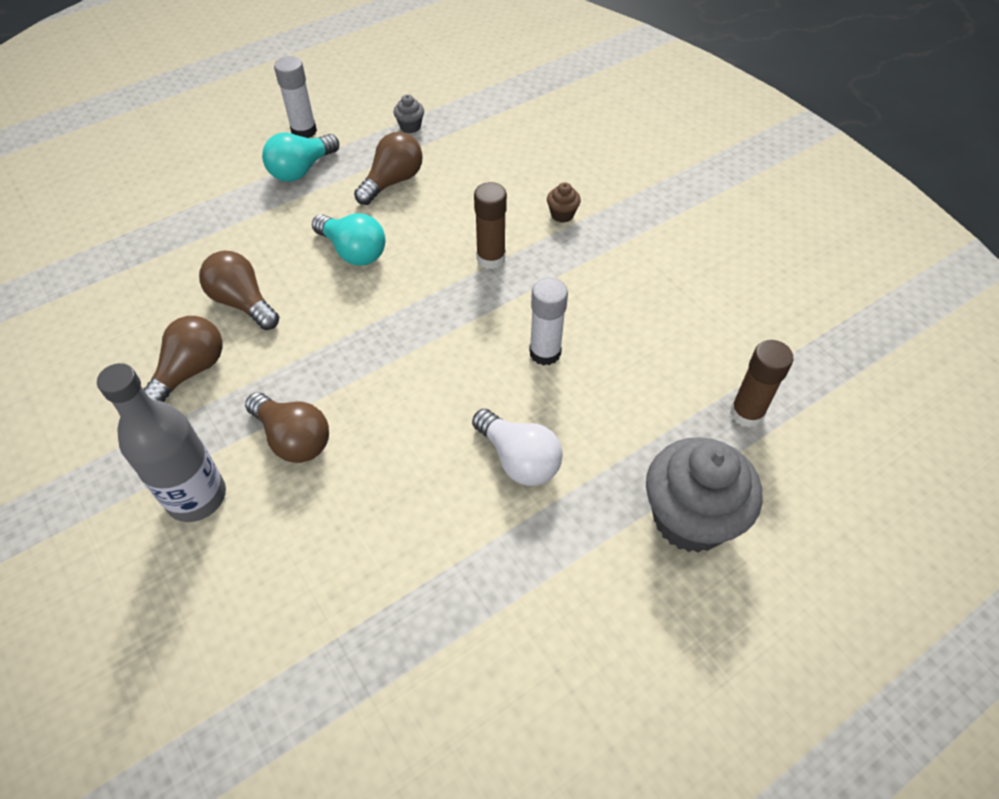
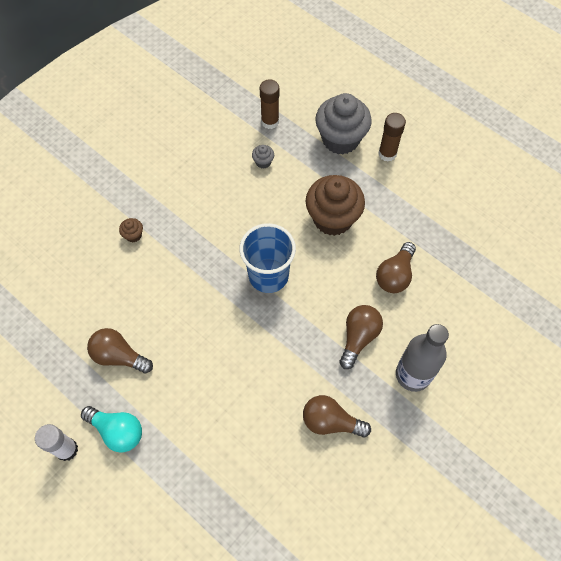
camera: 105 degrees left, 10 degrees up
(243, 302) = (265, 414): brown light bulb -> brown light bulb (395, 275)
(353, 251) = (199, 358): turquoise light bulb -> none
(410, 126) = (49, 364): grey cupcake -> grey cupcake (263, 162)
(444, 348) = (268, 275): none -> blue cup
(491, 258) = (185, 269): brown glue stick -> brown glue stick (387, 154)
(519, 459) = (332, 218): white light bulb -> brown cupcake
(545, 353) = (256, 221): white glue stick -> none

